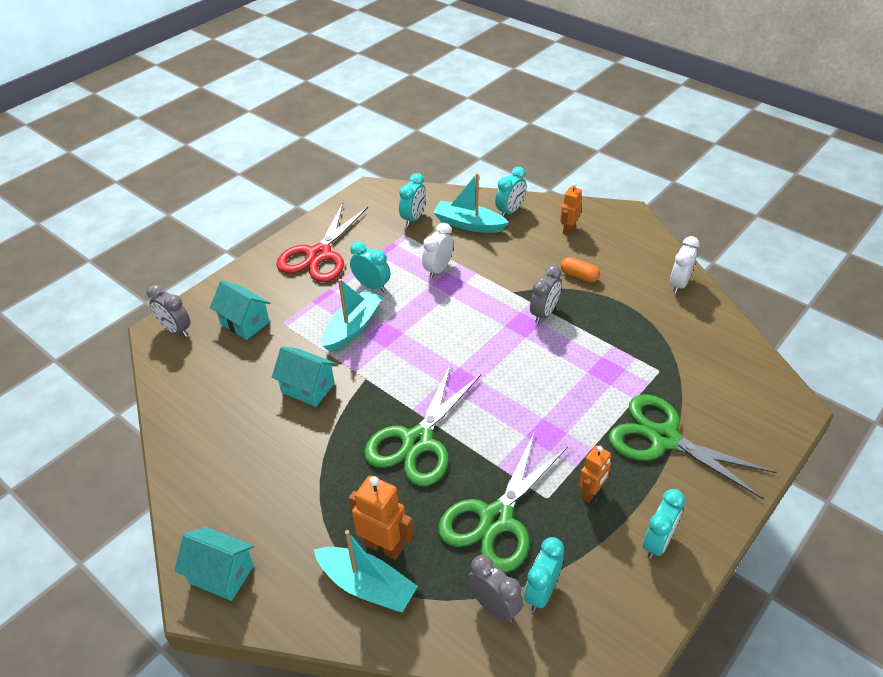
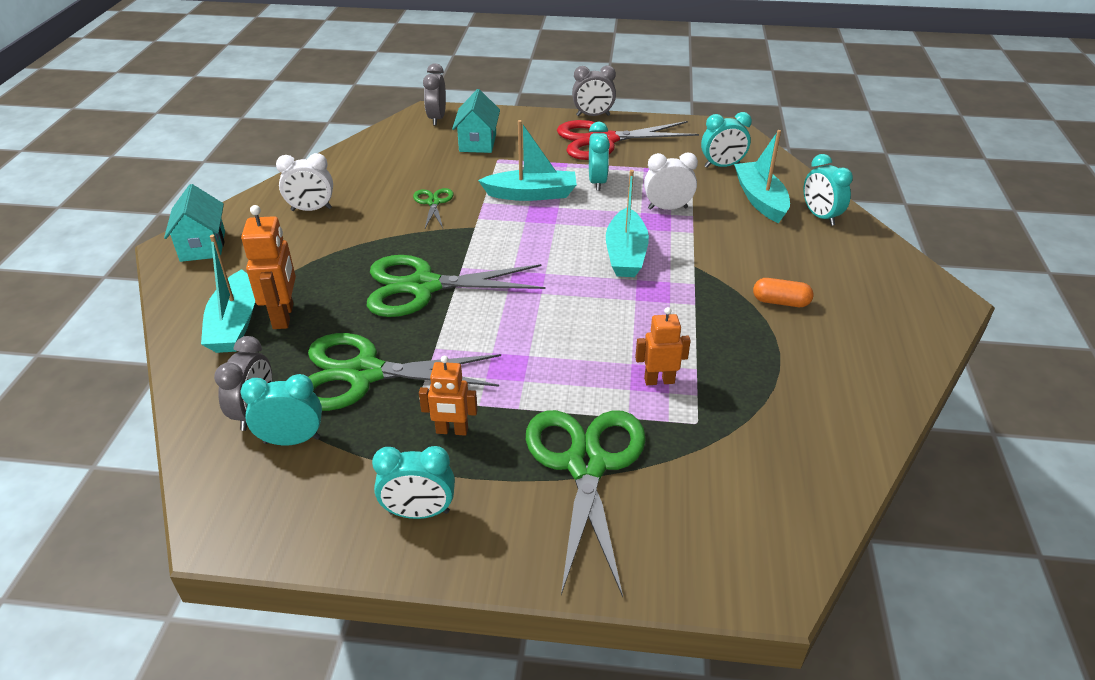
camera: 55 degrees right, 5 degrees down
(308, 388) = (433, 202): turquoise house -> green scissors
(472, 316) = (625, 254): none -> turquoise boat
(510, 211) = (820, 216): turquoise clock -> turquoise clock turned 60 degrees clockwise
(544, 313) = (687, 299): grey clock -> grey clock (593, 115)
(568, 230) = (849, 266): orange robot -> orange robot (659, 380)
(579, 276) = (780, 302): orange capsule -> orange capsule turned 75 degrees counterclockwise
(679, 284) = (876, 389): white clock -> white clock (311, 209)

